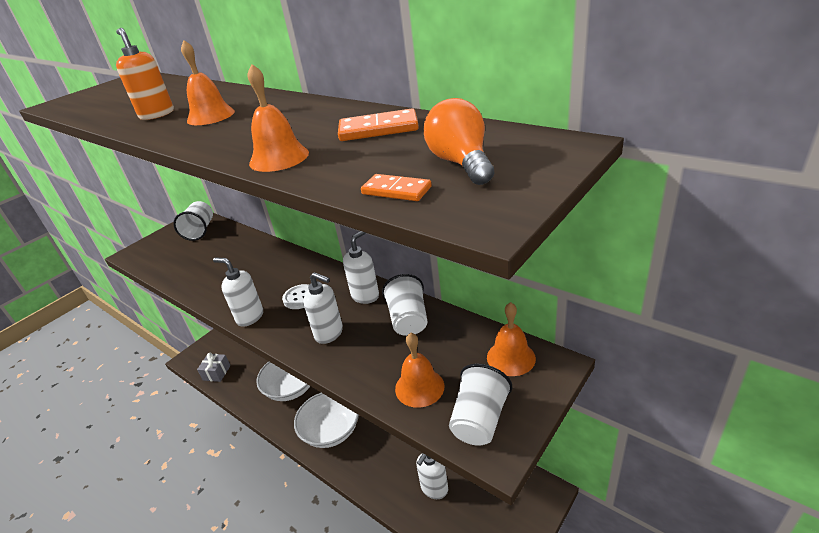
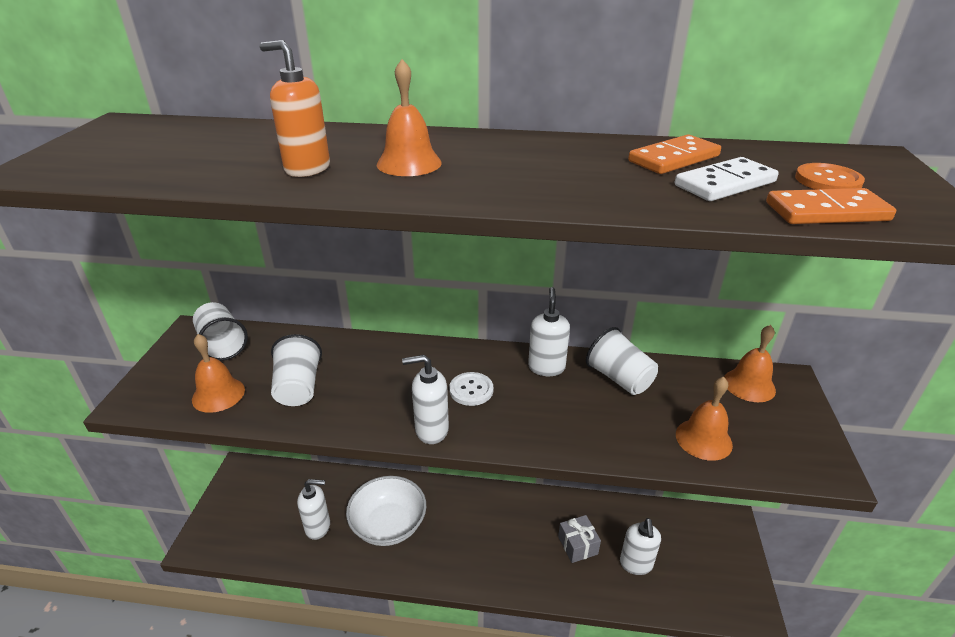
camera: 35 degrees left, 0 degrees up
(216, 373) = (262, 546): grey gift -> grey gift (577, 545)
(279, 158) = (626, 199): orange bell -> orange bell (218, 394)
(329, 333) = (552, 418): white soap dispenser -> white soap dispenser (318, 527)
(331, 431) = (480, 553): white bowl -> none
(370, 155) = (724, 184): none -> white domino
(396, 191) = (826, 212): orange domino -> orange domino, size x1.55
(461, 163) = (828, 180): orange light bulb -> orange button
(479, 420) = (785, 448): white cup -> white cup (298, 387)

